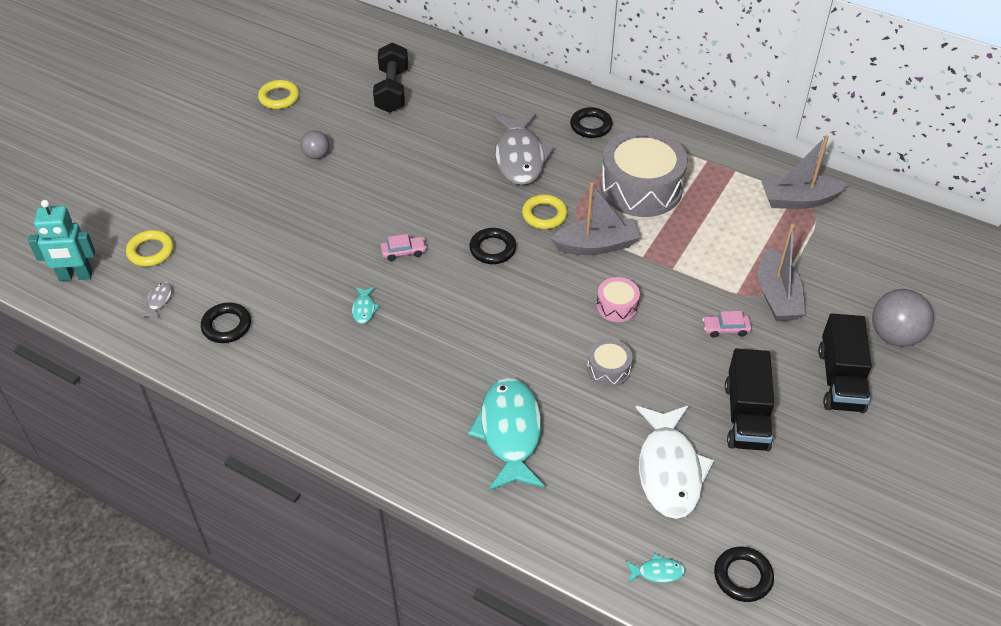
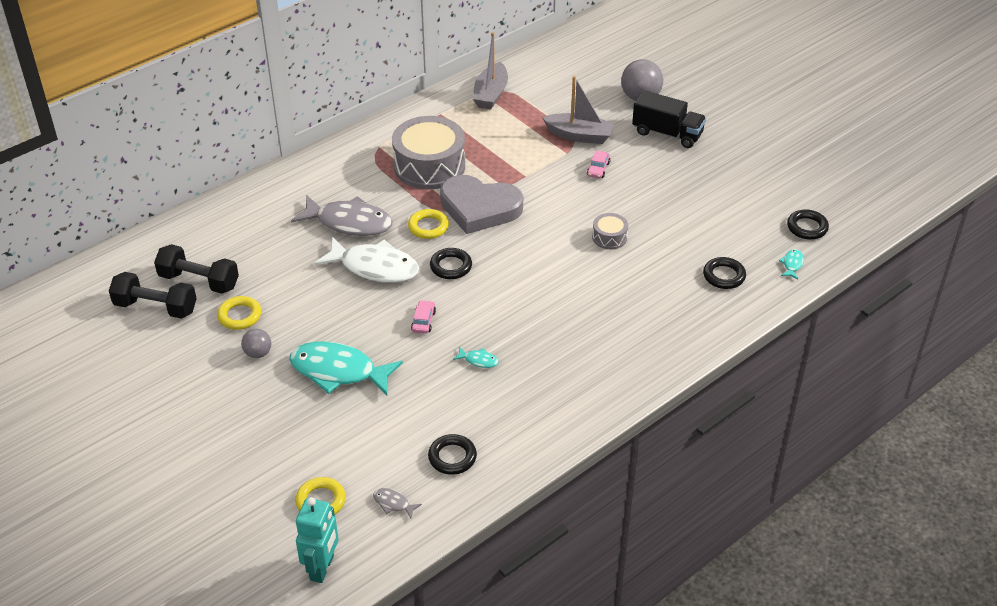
camera: 70 degrees left, 5 degrees down
(279, 97) = (149, 364): yellow ring -> yellow ring (239, 316)
(348, 77) = (156, 307): none -> black dumbbell
(510, 433) = (648, 305): turquoise fish -> turquoise fish (338, 371)
(591, 126) = (337, 172): black ring -> black ring (724, 276)
(596, 245) = (479, 208): grey boat -> grey heart
(617, 306) = (549, 215): pink drum -> none
(669, 470) = (712, 234): white fish -> white fish (374, 267)
(746, 416) = (680, 185): black truck -> none

